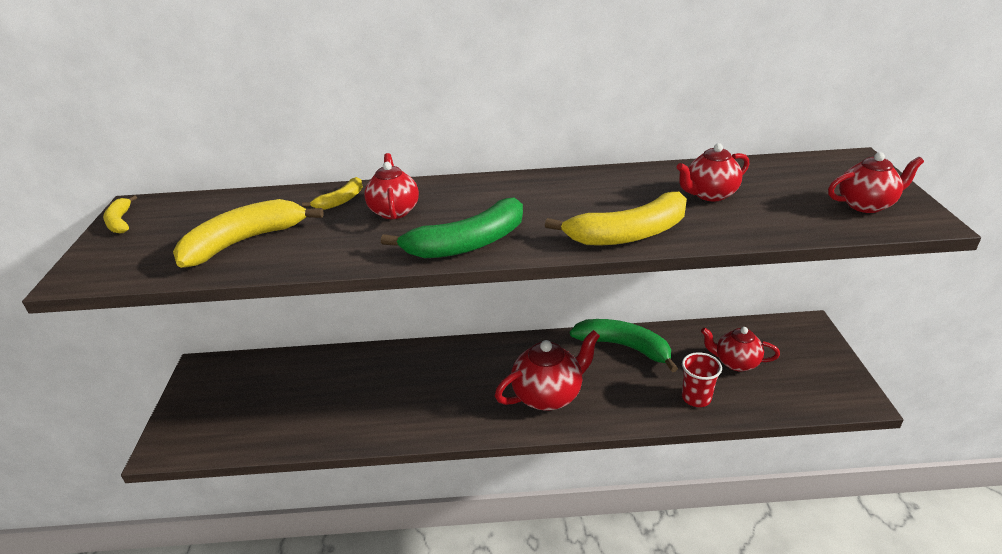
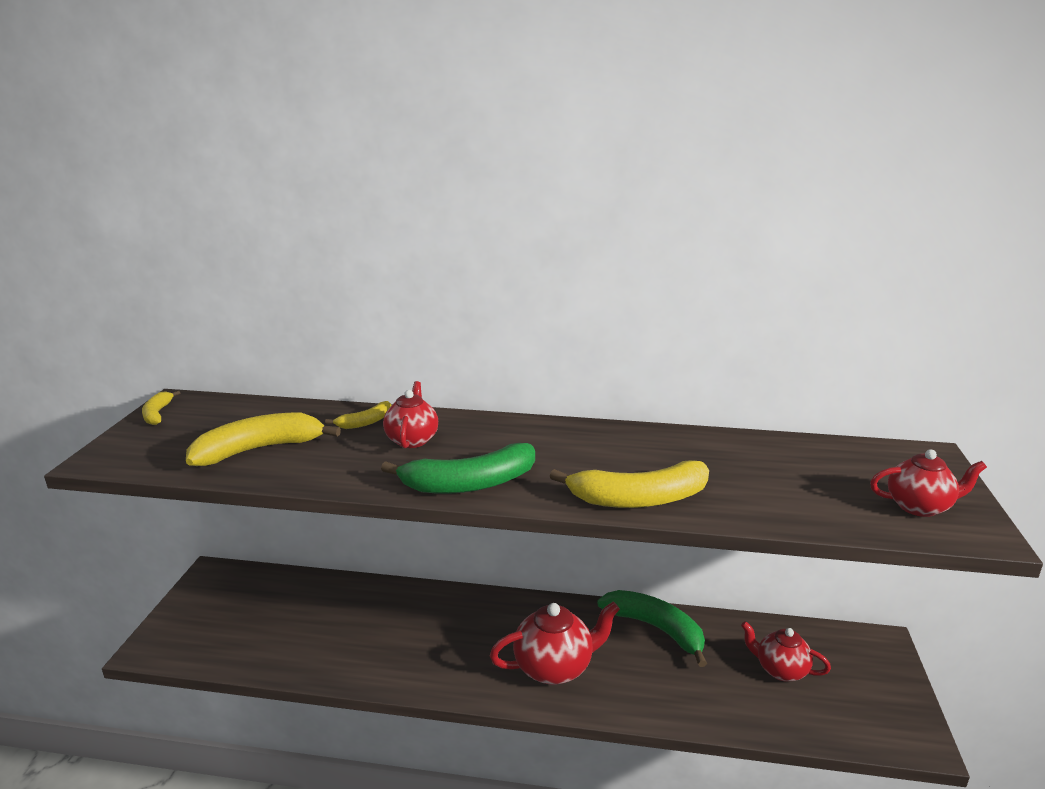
camera: 10 degrees right, 10 degrees down
(696, 398) = (721, 702): red cup -> none
(709, 194) = (745, 470): red teapot -> none

